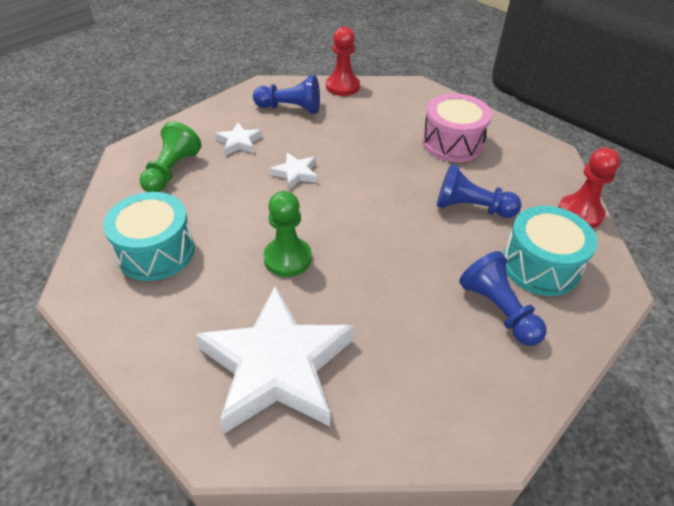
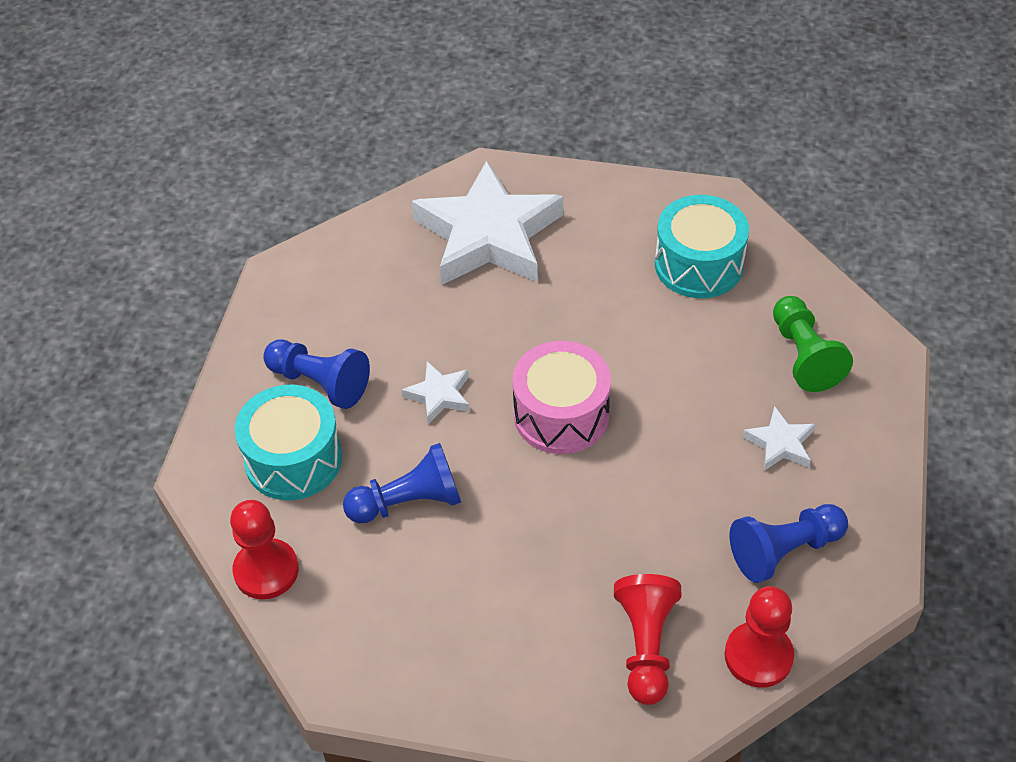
camera: 150 degrees right, 5 degrees up
(287, 258) = (566, 325): green pawn -> none
(295, 173) = (659, 434): white star -> white star (439, 395)
(388, 107) = (646, 646): none -> red pawn
(452, 143) = (496, 615): pink drum -> pink drum (561, 414)

